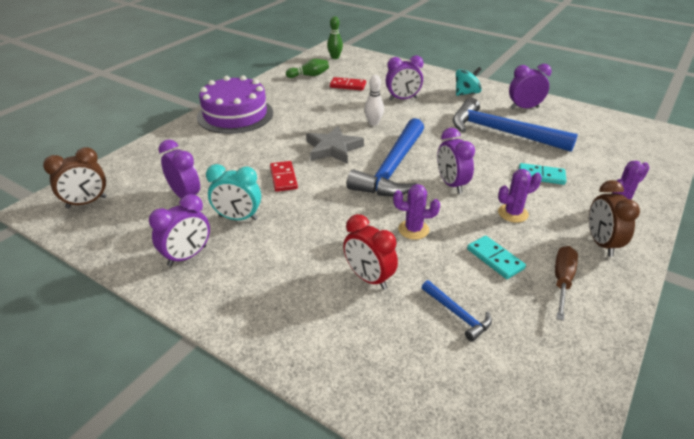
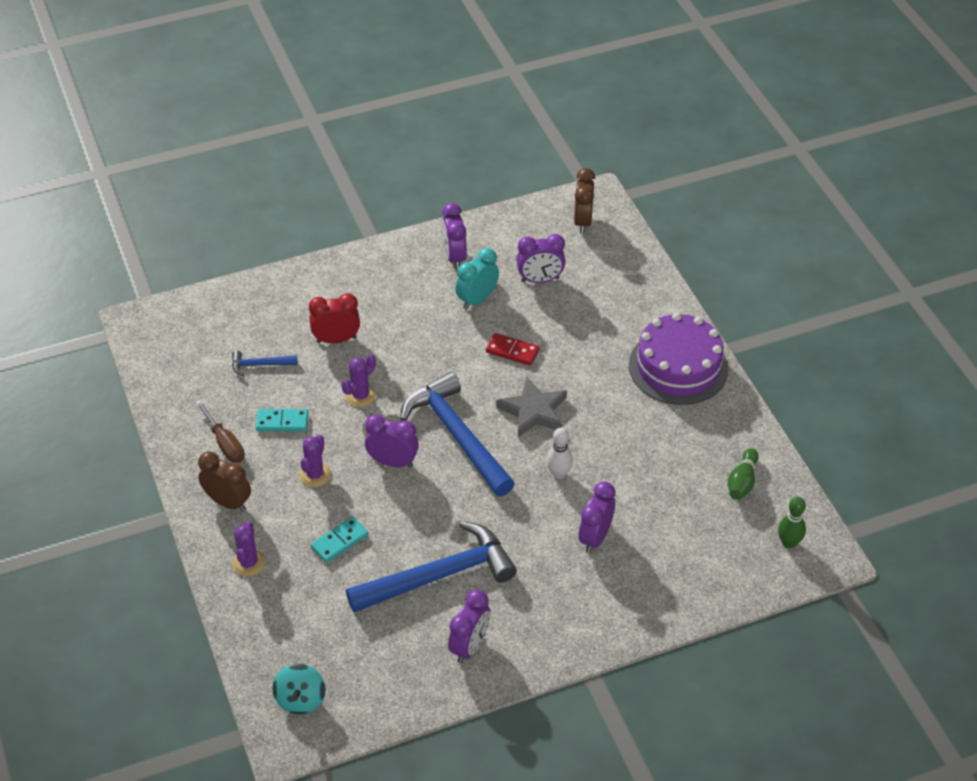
camera: 125 degrees right, 10 degrees up
(348, 85) = (679, 505): red domino -> none
(466, 93) = (557, 616): turquoise spinning top -> turquoise spinning top (300, 699)

